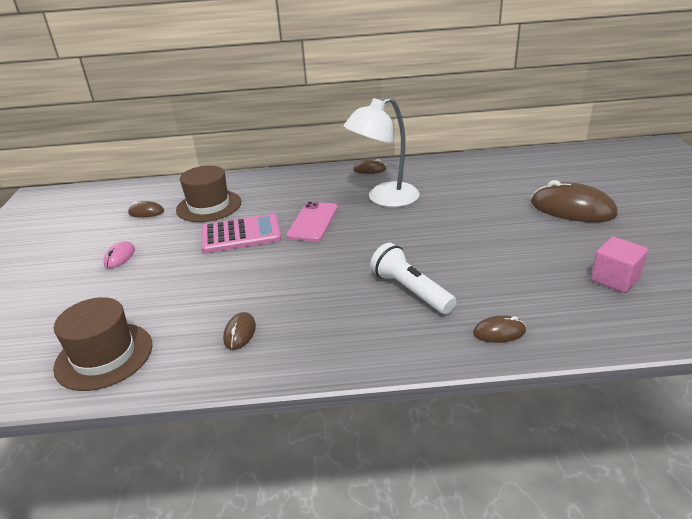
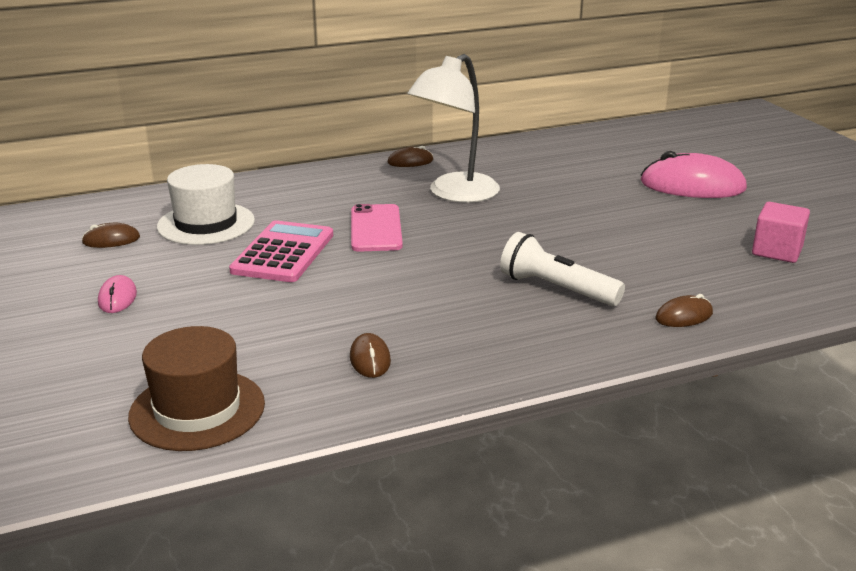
camera: 20 degrees left, 5 degrees down
(209, 206) = (206, 224): brown hat -> white hat
(241, 234) = (283, 253): pink calculator -> pink calculator turned 45 degrees counterclockwise
(572, 209) = (692, 186): brown mouse -> pink mouse

